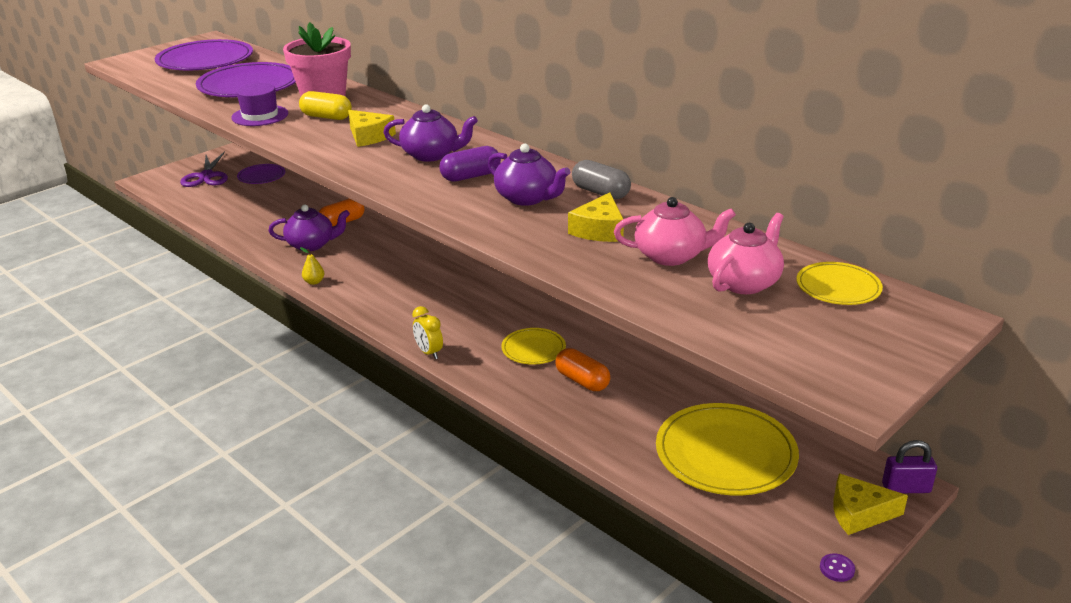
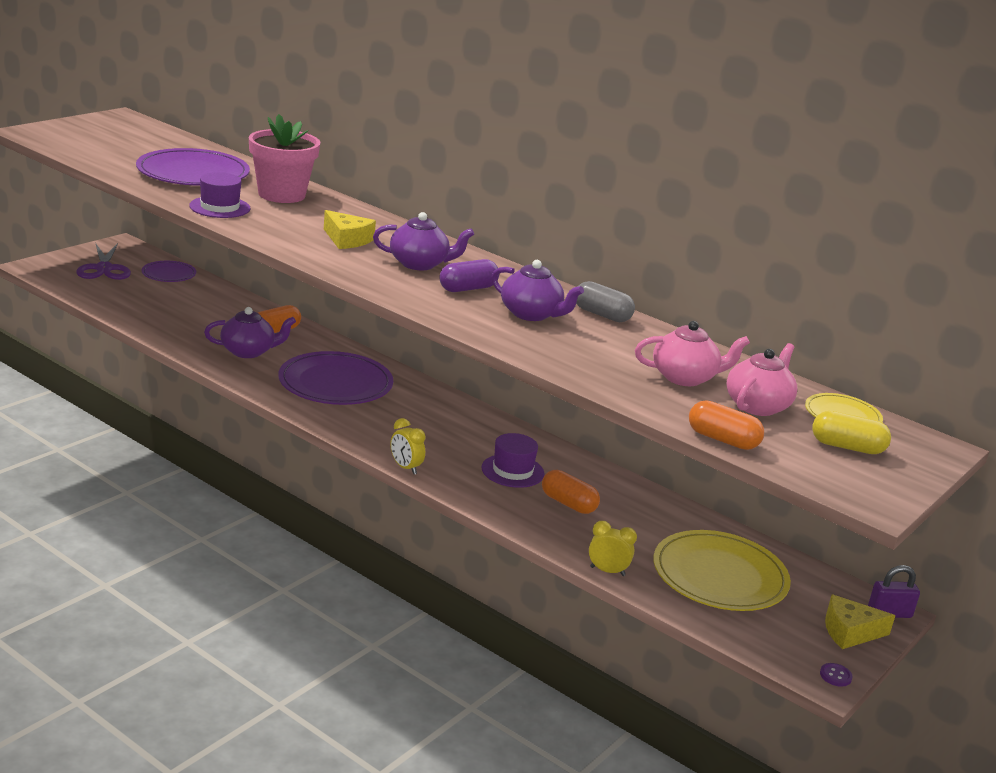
camera: 10 degrees left, 5 degrees down
(205, 60) = (130, 140): purple plate -> purple plate (335, 383)
(314, 282) = (262, 390): yellow pear -> none
(326, 117) = (293, 215): yellow capsule -> yellow capsule (847, 447)
(533, 349) = (512, 471): yellow plate -> purple hat
(599, 230) = (611, 349): yellow cheese -> none
(608, 455) = (607, 571): none -> yellow clock
(695, 327) = (722, 440): none -> orange capsule

